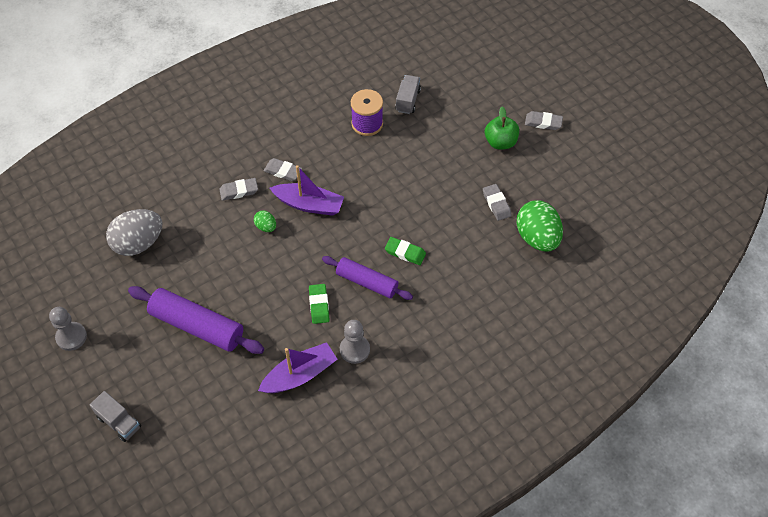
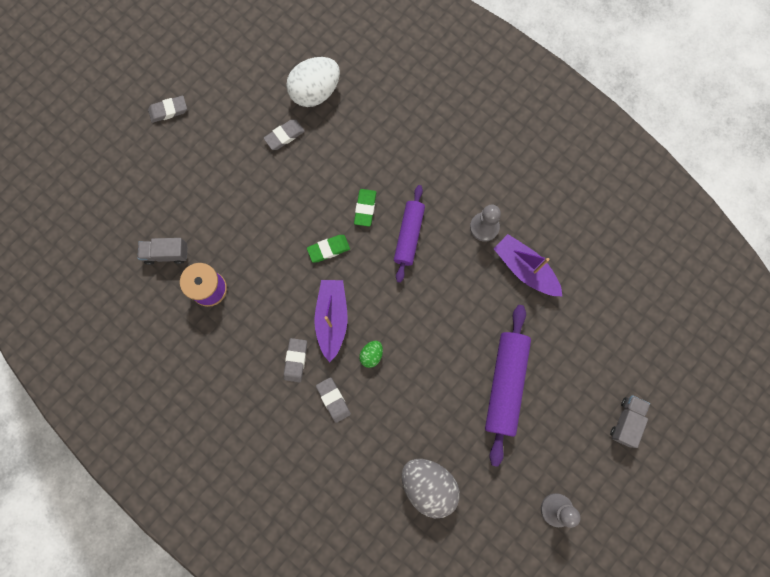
camera: 105 degrees left, 20 degrees up
(319, 305) = (447, 273): green eraser -> green eraser (328, 249)
(500, 142) = (204, 147): green apple -> none
(537, 238) = (315, 92): green egg -> white egg
(543, 122) = (168, 110): grey eraser -> grey eraser turned 75 degrees clockwise

